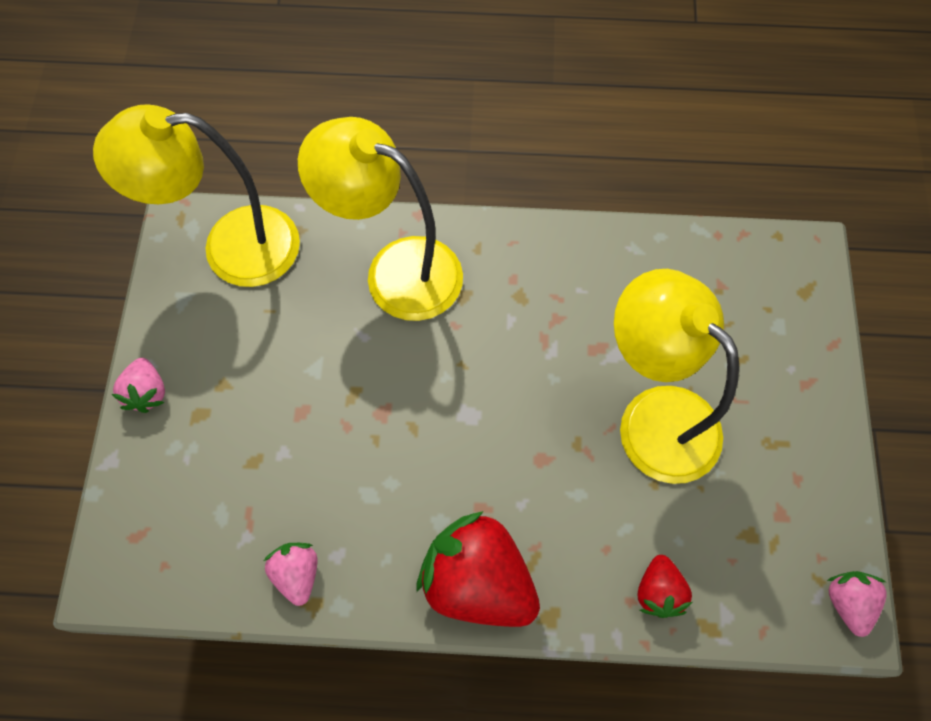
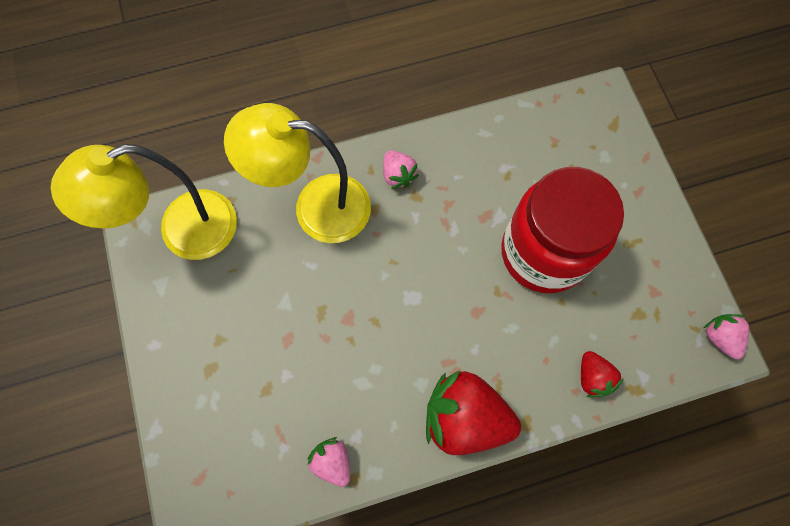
camera: 20 degrees left, 5 degrees up
(147, 392) = (162, 366): pink strawberry -> pink strawberry (398, 175)
(654, 417) = (543, 253): yellow lamp -> red jar

